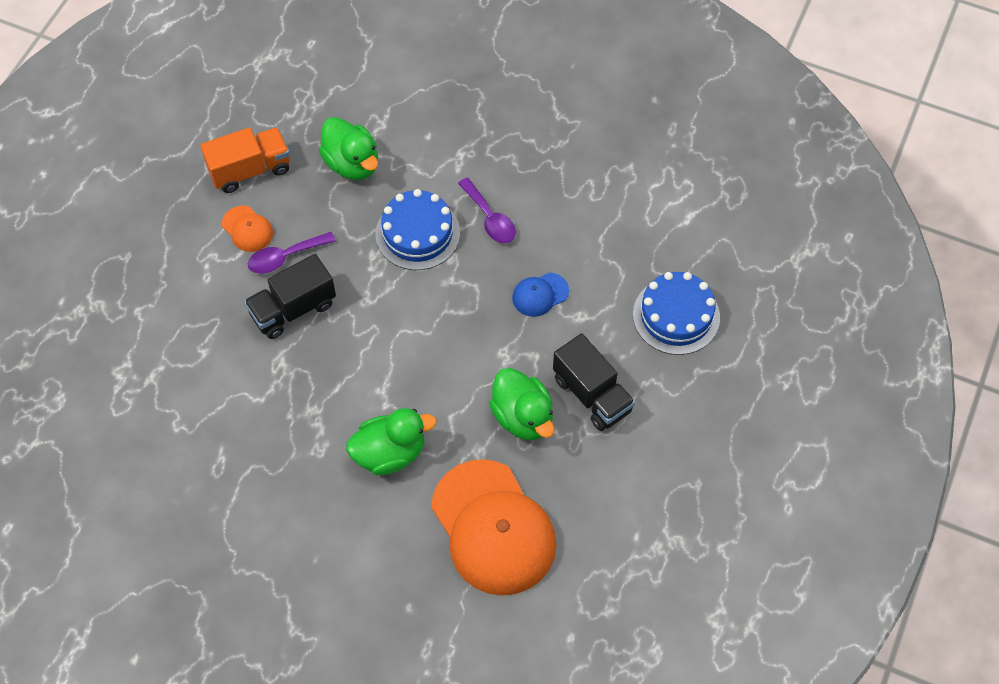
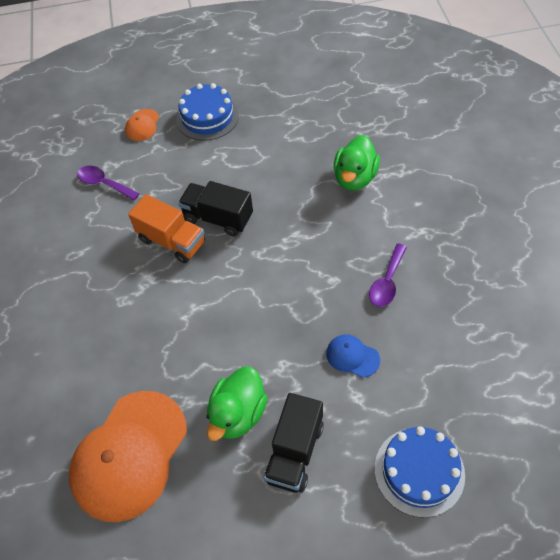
camera: 60 degrees right, 5 degrees down
(247, 229) = (257, 158): orange cap -> orange cap (142, 125)
(250, 170) = (301, 132): orange truck -> orange truck (172, 241)
(285, 257) = (253, 189): purple spoon -> purple spoon (104, 184)
(390, 453) = (148, 345): green duck -> none
(417, 233) = (335, 248): blue cake -> blue cake (207, 117)

